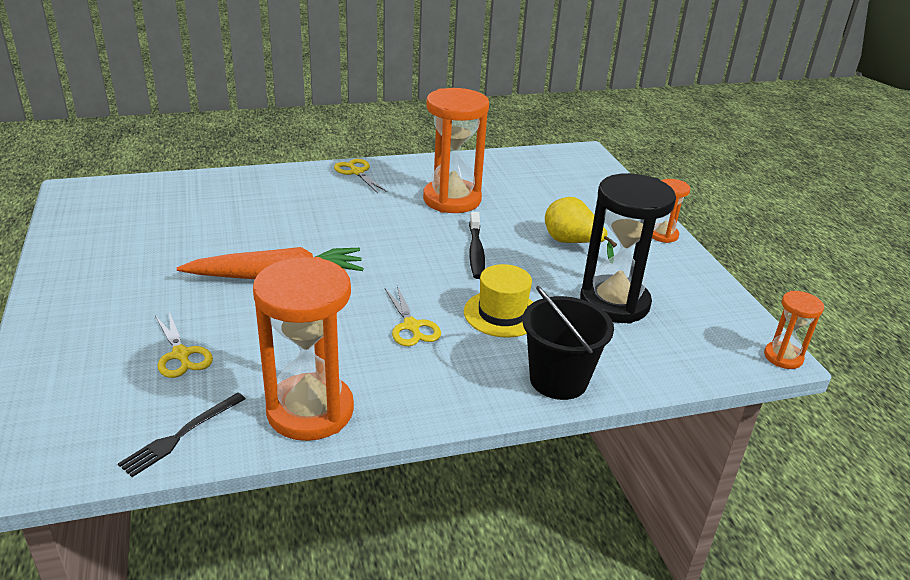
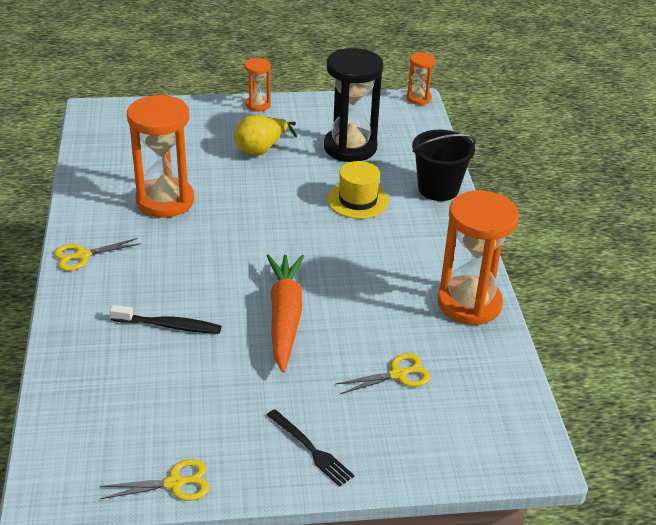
camera: 80 degrees left, 5 degrees up
(181, 435) = (496, 369): black fork -> black fork (311, 449)
(411, 326) = (369, 246): yellow scissors -> yellow scissors (174, 483)
(476, 252) = (264, 200): black toothbrush -> black toothbrush (169, 326)

